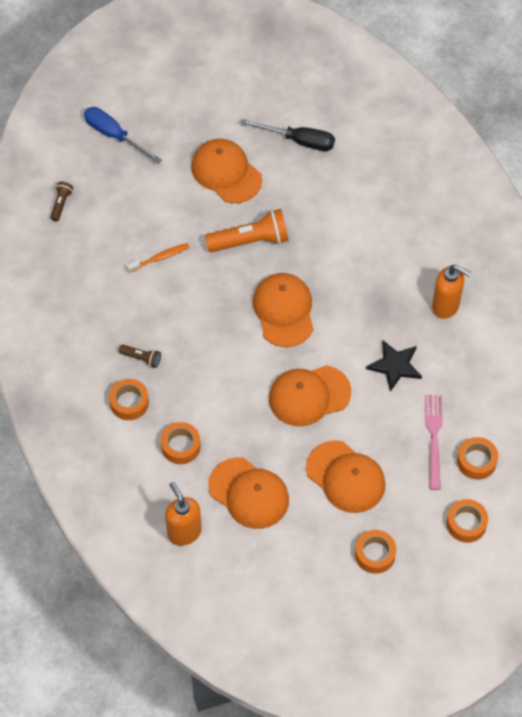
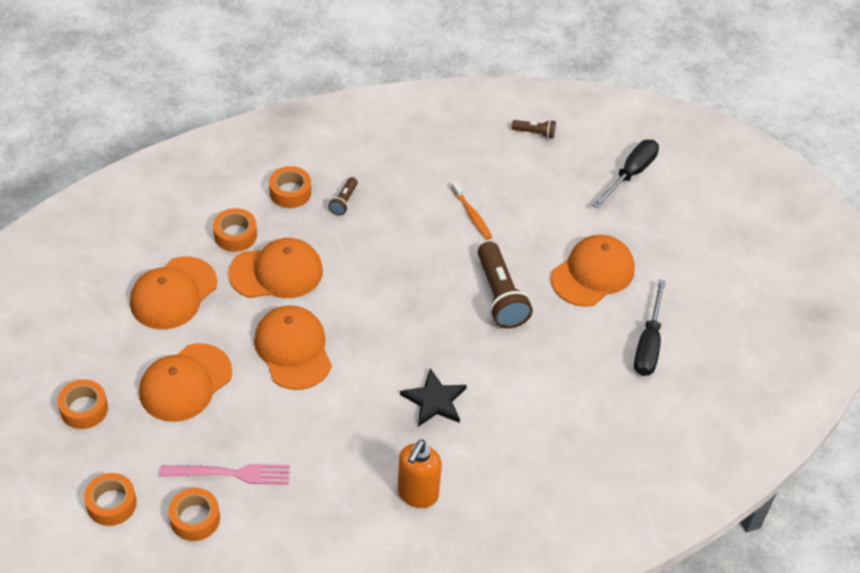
camera: 85 degrees right, 10 degrees down
(114, 135) = (630, 174): blue screwdriver -> black screwdriver
(184, 532) = (133, 238): orange soap dispenser -> none
(250, 241) = (500, 296): orange flashlight -> brown flashlight
(284, 311) = (406, 327): orange cap -> orange cap (276, 272)
(395, 366) = (331, 436): black star -> black star (434, 400)

